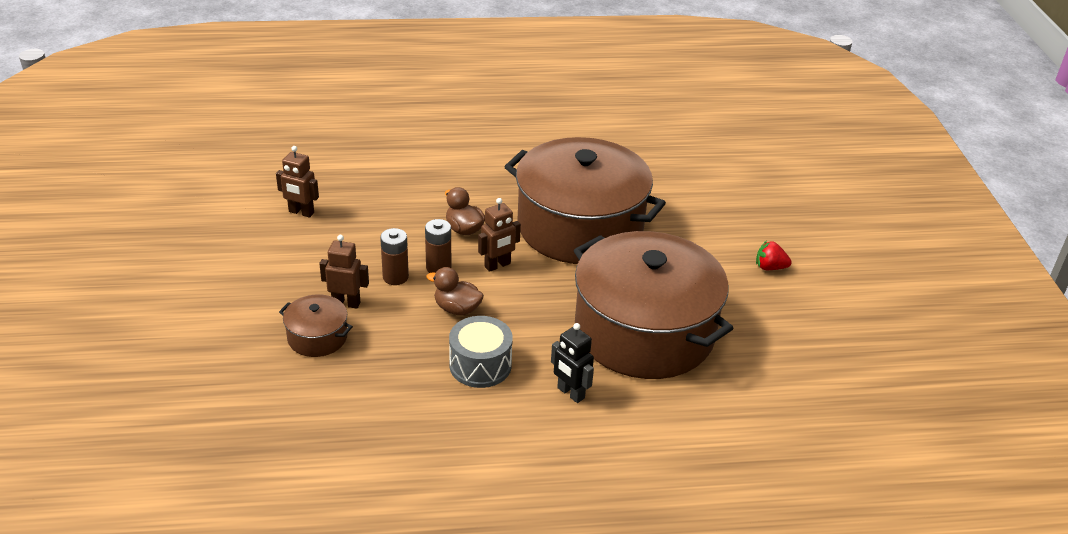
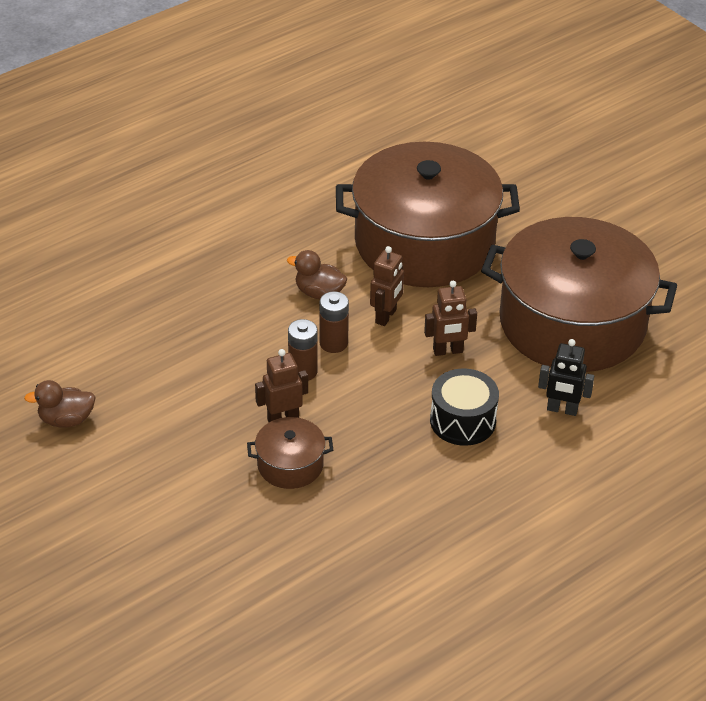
camera: 30 degrees left, 5 degrees up
(301, 212) = (140, 346): brown robot -> brown robot (448, 351)
(457, 309) = (390, 377): brown duck -> brown duck (66, 420)
(480, 365) = (462, 421): grey drum -> black drum
(770, 267) = (623, 211): red strawberry -> none

